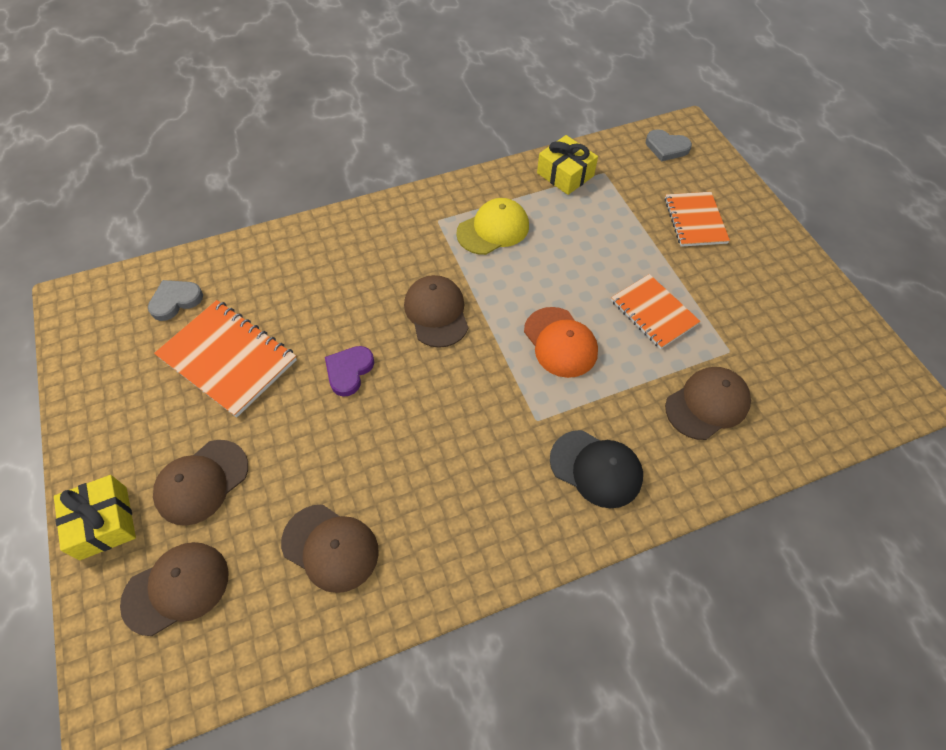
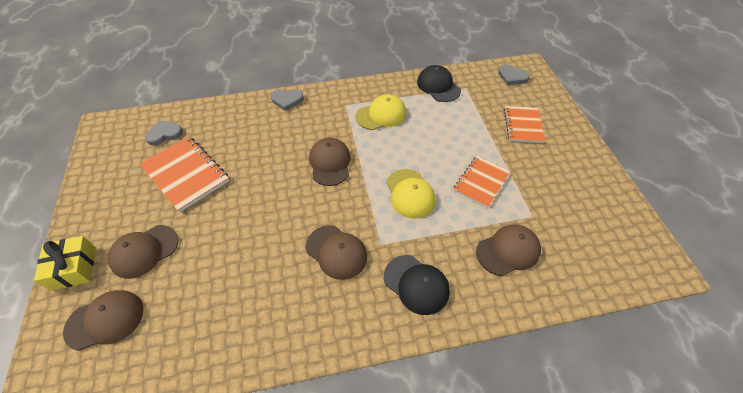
camera: 10 degrees right, 5 degrees down
(330, 547) = (215, 309): brown cap -> brown cap (336, 252)
(348, 223) = (287, 100): none -> grey heart
(349, 371) = (261, 193): purple heart -> none
(560, 342) = (410, 193): orange cap -> yellow cap
(565, 174) = (438, 86): yellow gift -> black cap
(653, 312) = (481, 182): orange notebook -> orange notebook turned 60 degrees clockwise

